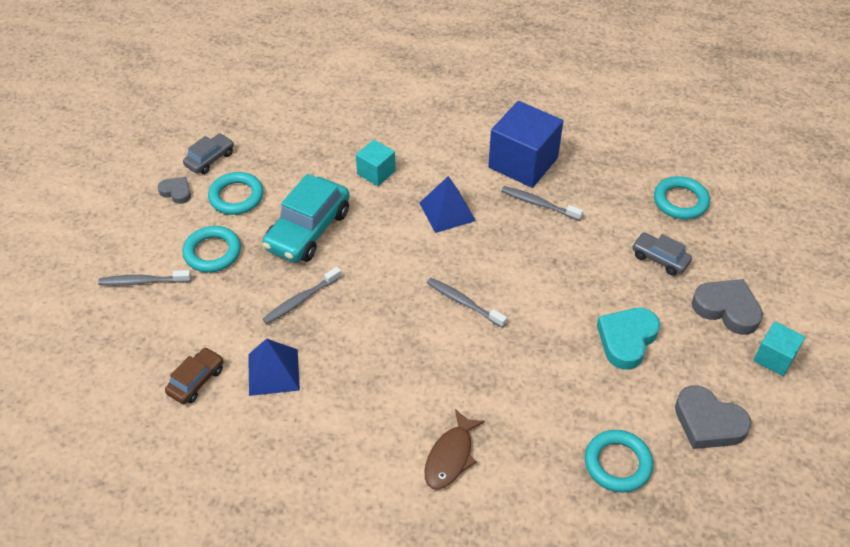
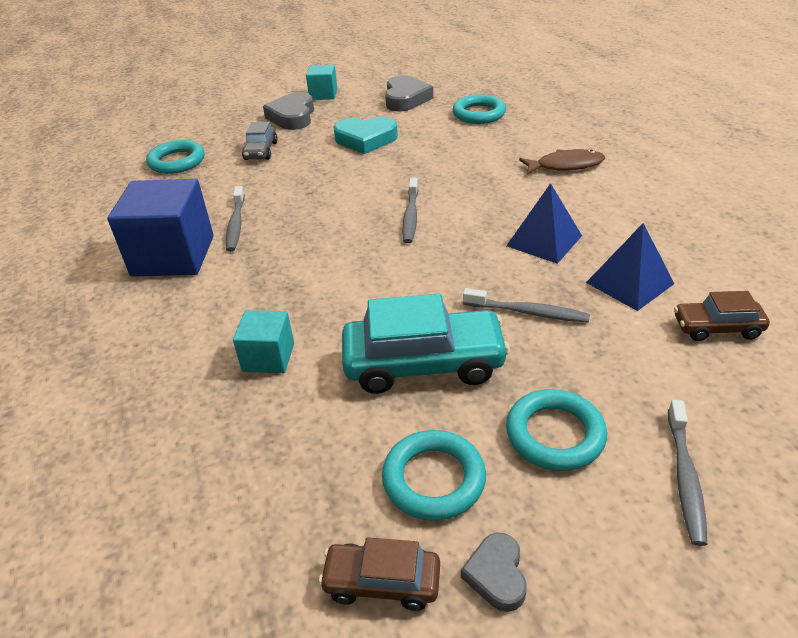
camera: 120 degrees left, 10 degrees down
(143, 281) = (685, 477): grey toothbrush -> grey toothbrush turned 45 degrees clockwise
(210, 159) = (382, 582): grey car -> brown car
(447, 211) = (295, 273): blue pyramid -> blue pyramid (544, 240)

